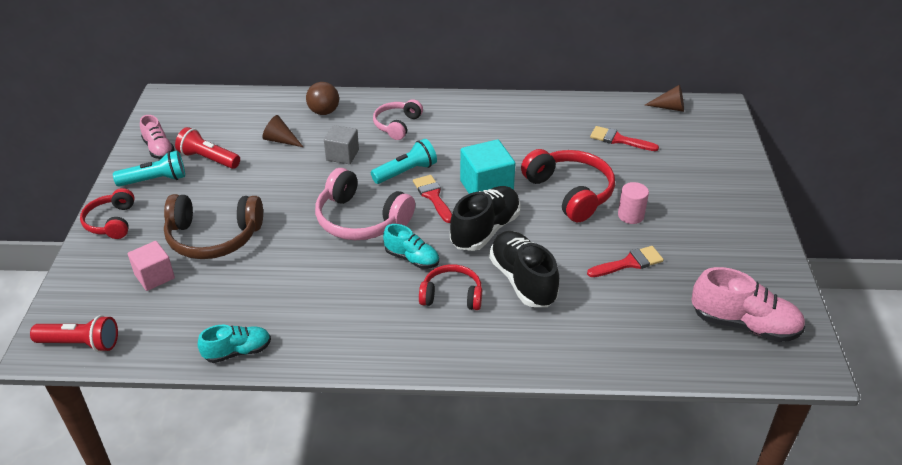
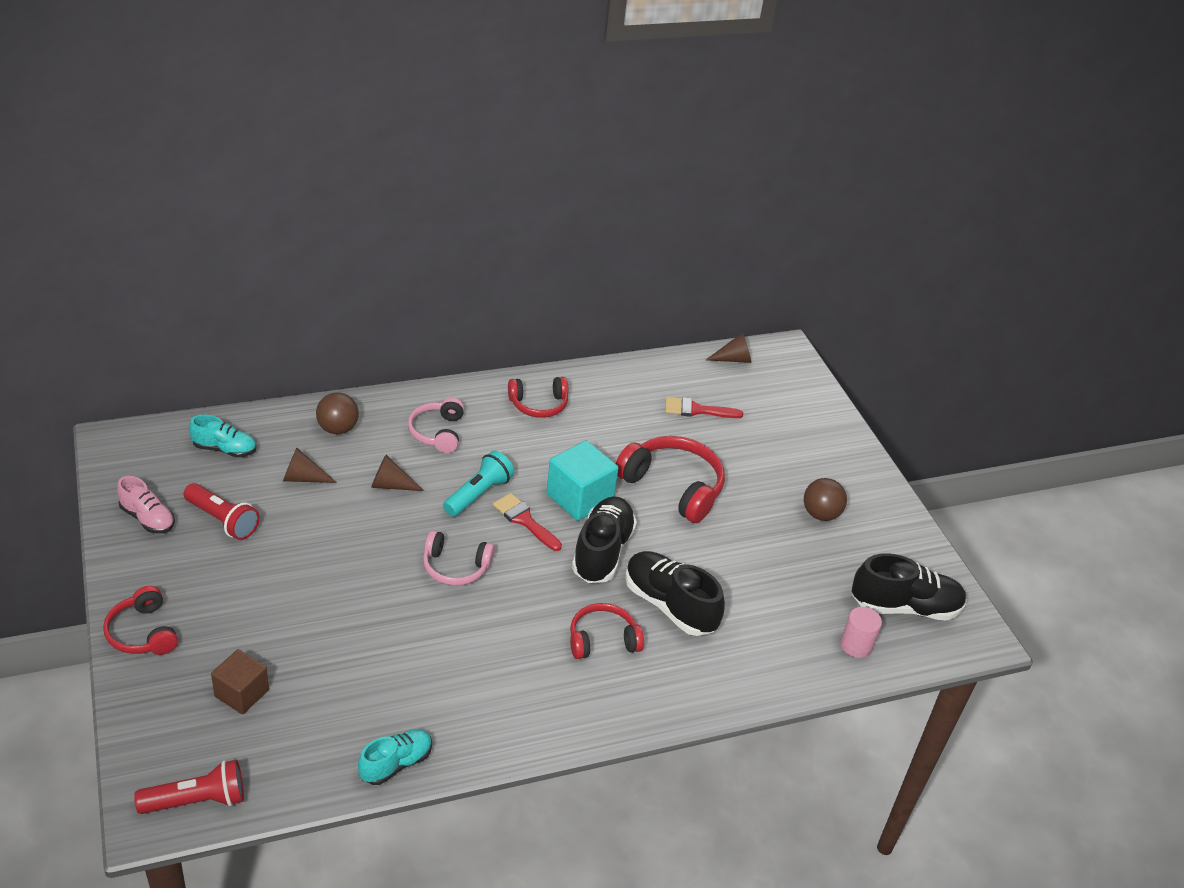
camera: 25 degrees left, 0 degrees up
(154, 276) = (241, 693): pink cube -> brown cube
(155, 180) = (168, 563): turquoise flashlight -> none
(208, 159) = (223, 520): red flashlight -> red flashlight turned 150 degrees counterclockwise
(213, 237) = (288, 626): brown headphones -> none
(342, 155) = (391, 485): grey cube -> brown cone
(360, 220) = (455, 567): pink headphones -> pink headphones, size x0.62
(412, 258) = (538, 604): turquoise shoe -> turquoise shoe (225, 449)
(487, 117) = (538, 405): none -> red headphones
(629, 263) = (769, 561): red brush -> none
(630, 215) = (747, 503): pink cylinder -> pink cylinder (856, 645)
(695, 235) = (820, 514): none -> brown ball
(744, 324) = (905, 607): pink shoe -> black shoe

